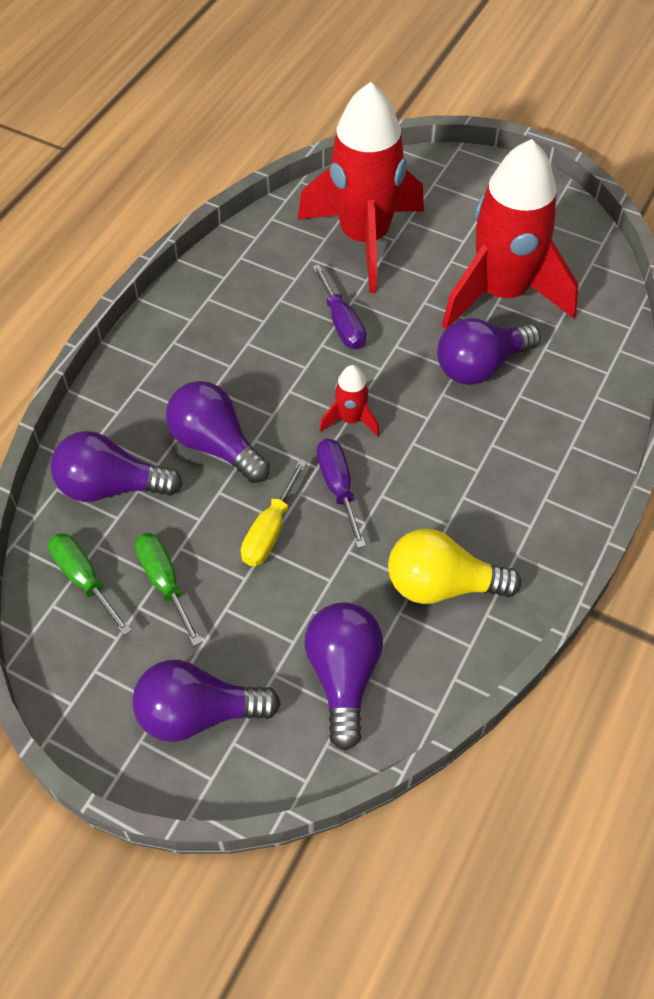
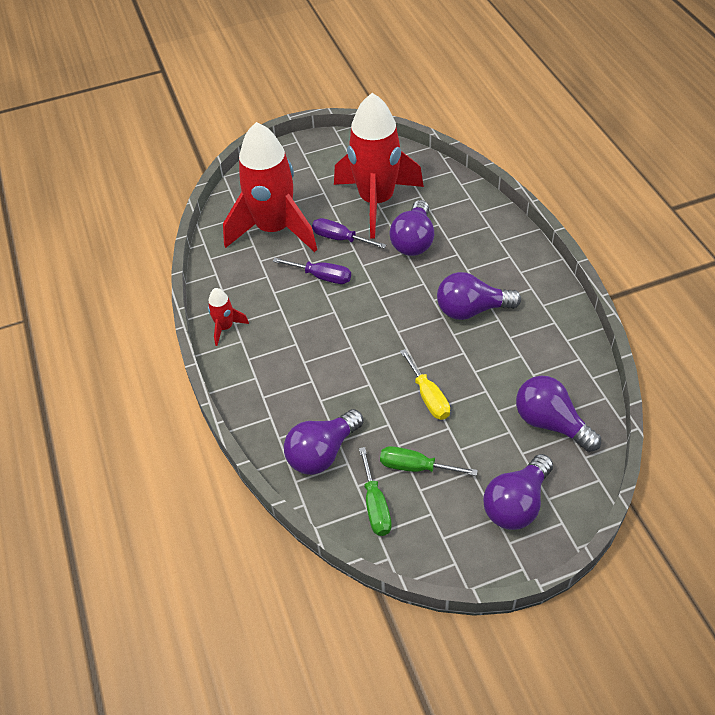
camera: 45 degrees left, 5 degrees down
(84, 579) = (375, 506): green screwdriver -> green screwdriver turned 105 degrees counterclockwise
(215, 445) = (345, 385): purple light bulb -> purple light bulb (471, 310)
(338, 487) = (430, 349): purple screwdriver -> purple screwdriver (340, 238)
(350, 419) = (391, 315): red rocket -> red rocket (225, 327)
(442, 585) = (533, 346): yellow light bulb -> none

